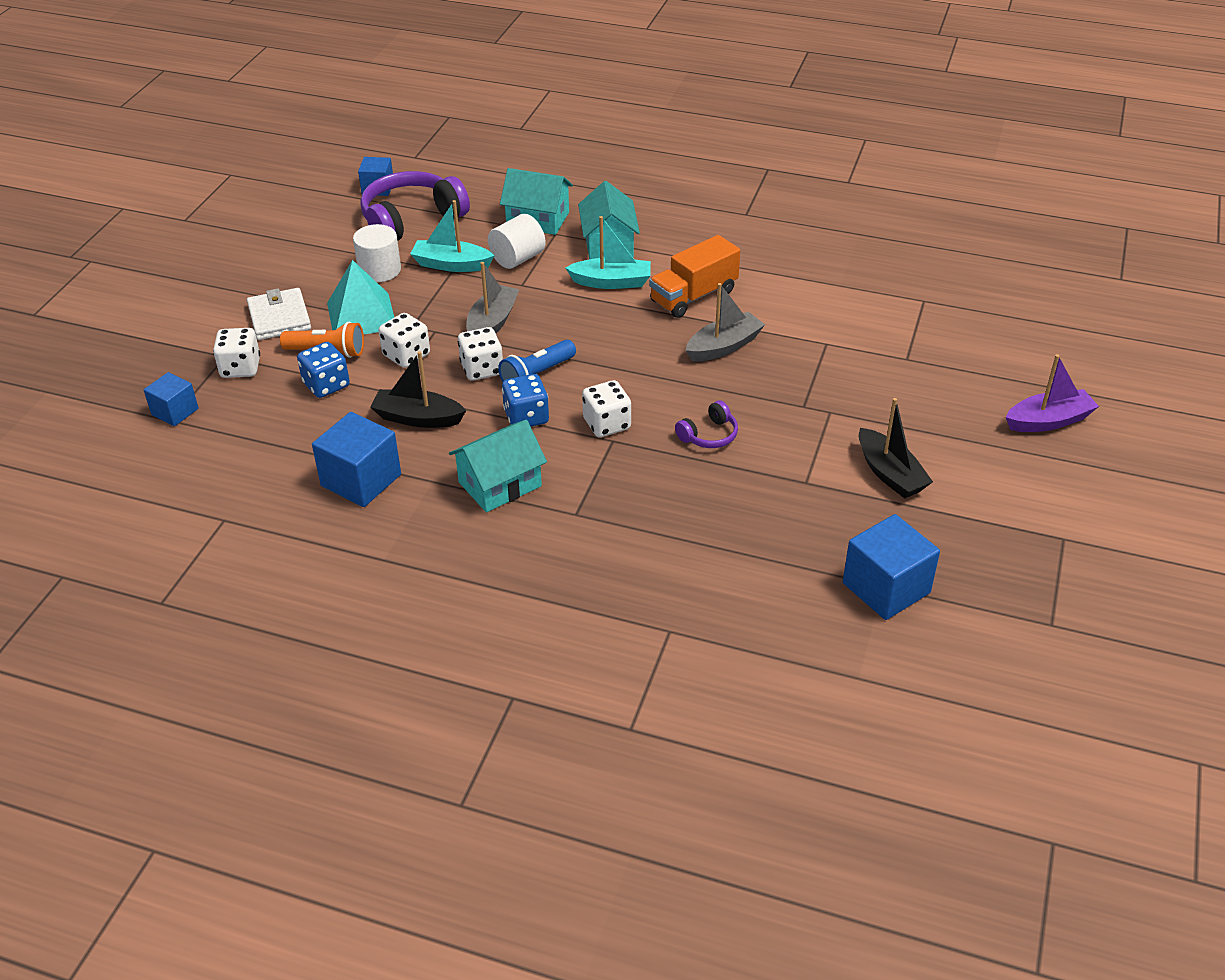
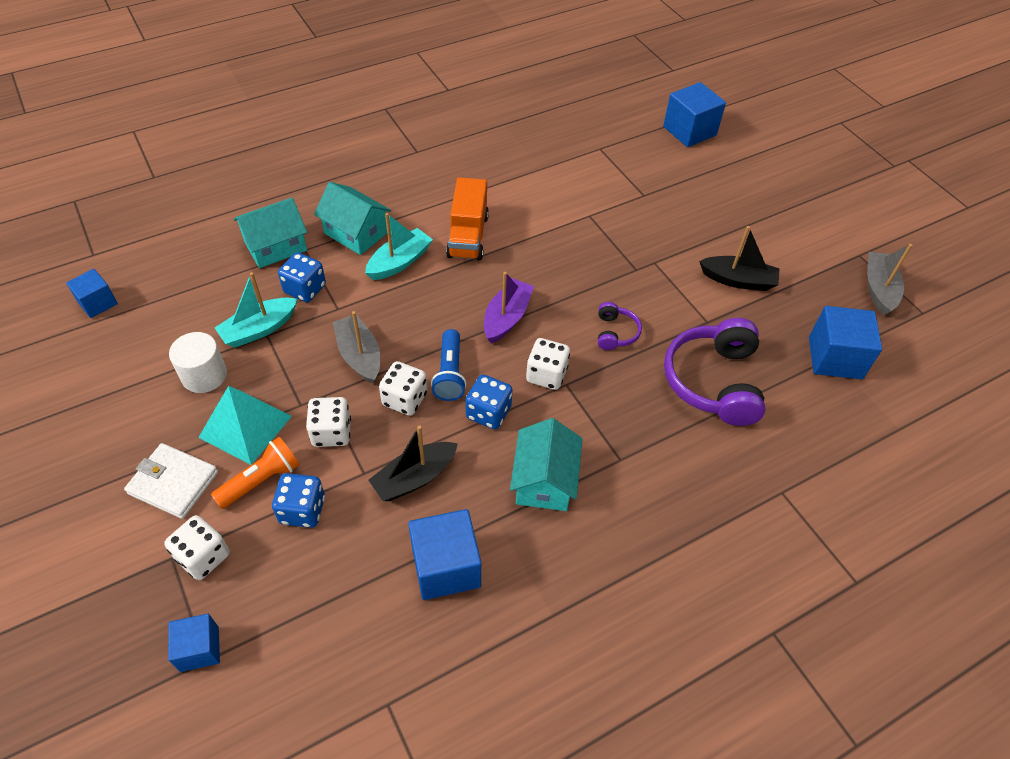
camera: 50 degrees left, 10 degrees up
(411, 220) = (170, 312): purple headphones -> purple headphones (713, 381)
(517, 258) = (305, 289): white cylinder -> blue dice
(724, 346) = (536, 260): grey boat -> grey boat (879, 289)
(1047, 337) = (689, 131): none -> blue cube
(1048, 421) = (760, 185): purple boat -> purple boat (506, 317)

